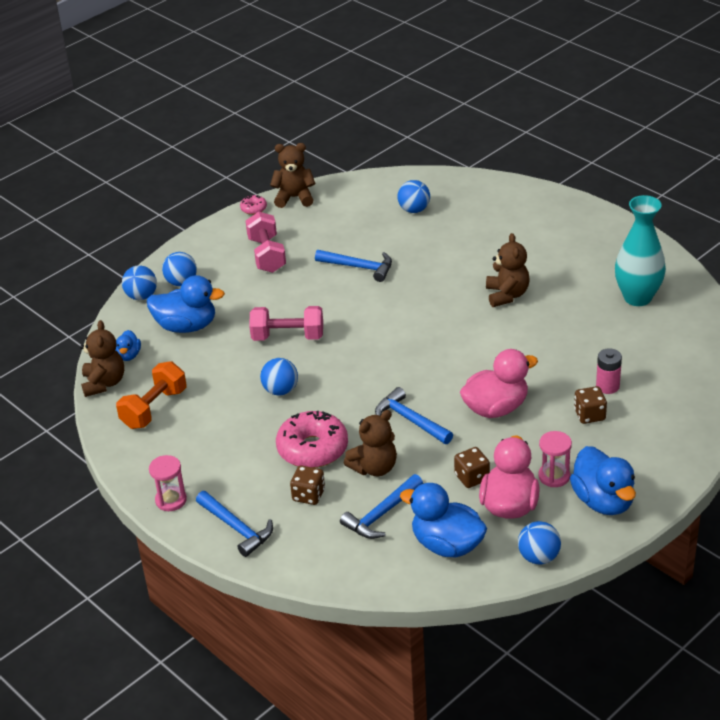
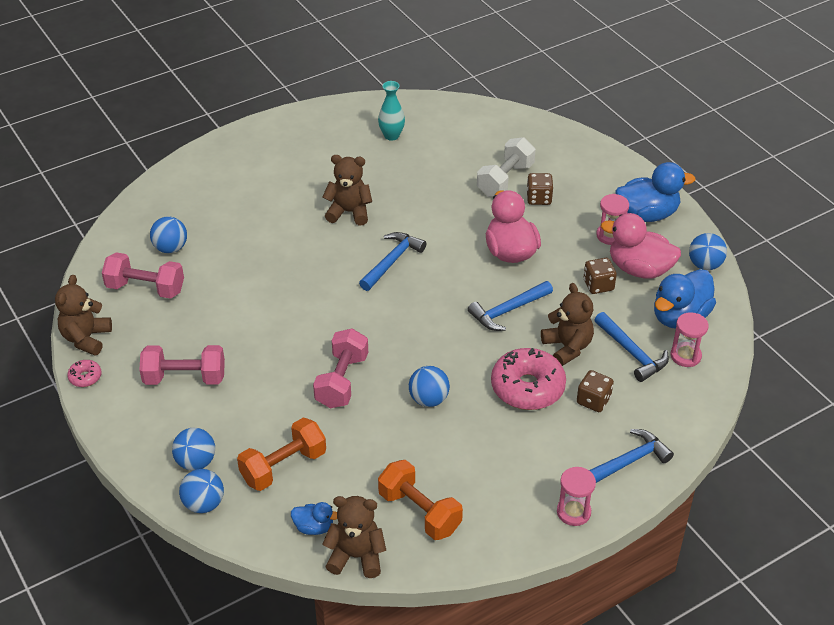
camera: 80 degrees left, 5 degrees up
(186, 326) = (283, 466): blue duck -> orange dumbbell
(359, 267) = (249, 306): blue hammer -> blue hammer (392, 261)
(361, 210) = (145, 288): none -> pink dumbbell
(390, 555) = (685, 356): none -> pink hourglass
(607, 386) = (505, 180): pink battery -> white dumbbell
(637, 297) = (391, 136): turquoise vase -> turquoise vase, size x0.58

